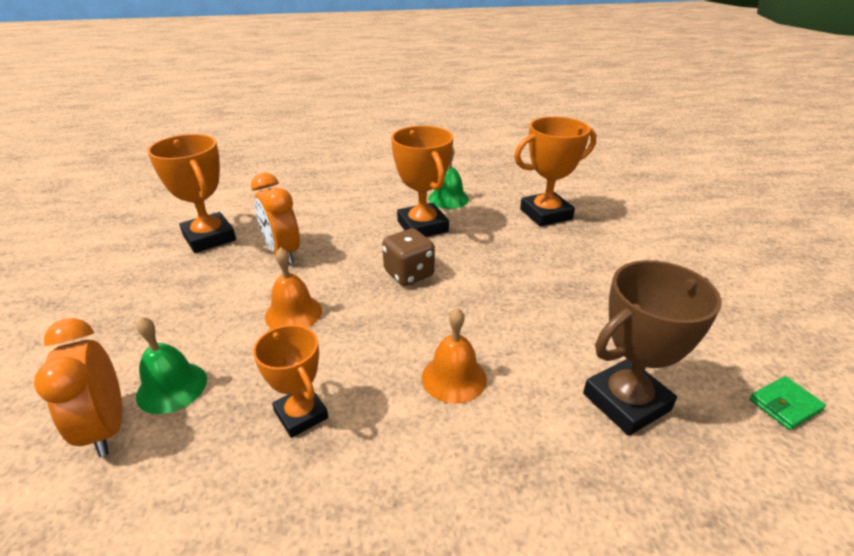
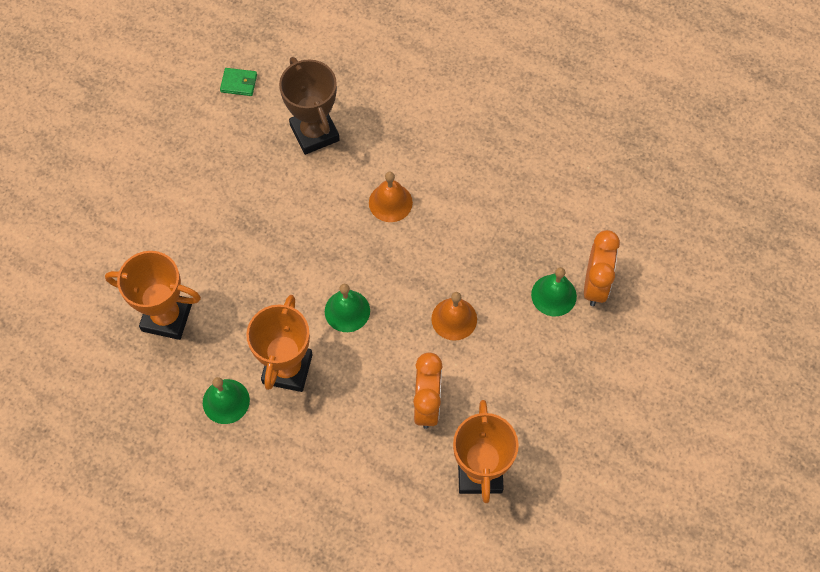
camera: 145 degrees left, 30 degrees up
(301, 414) = (488, 230): orange trophy -> none
(409, 274) = (347, 311): brown dice -> green bell
(626, 402) = (314, 133): brown trophy -> brown trophy turned 60 degrees clockwise

